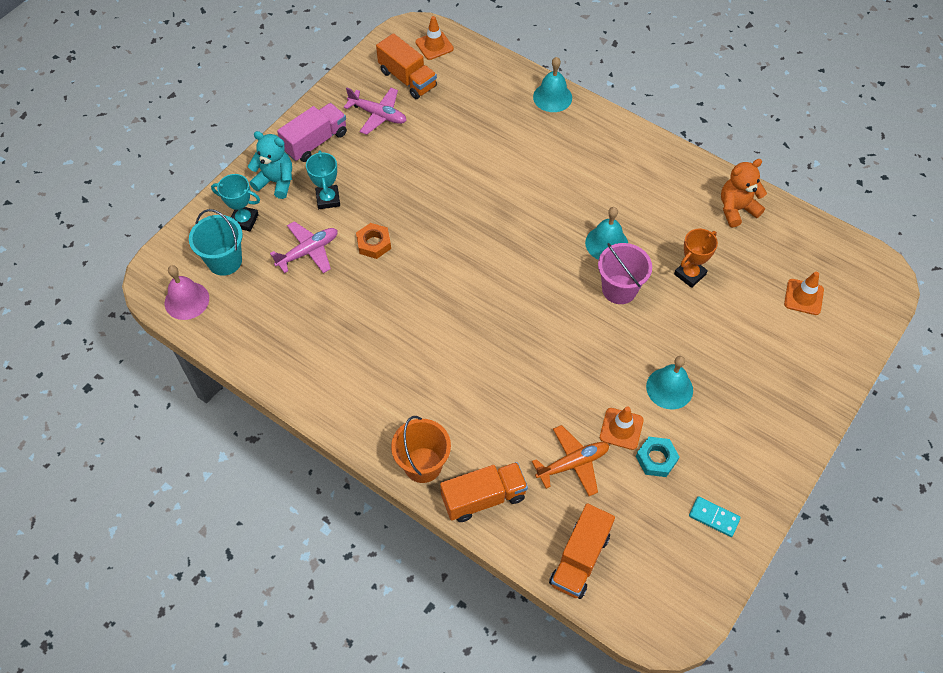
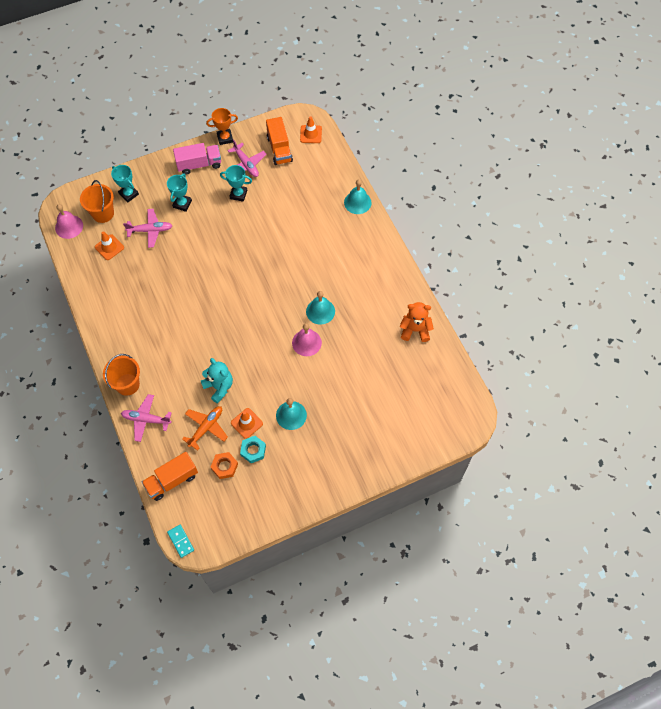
camera: 30 degrees right, 5 degrees up
(225, 261) = (103, 213): turquoise bucket -> orange bucket
(276, 182) = (161, 179): turquoise teddy bear -> turquoise teddy bear (219, 387)
(374, 243) = (189, 244): orange nut -> orange nut (224, 466)
(395, 154) = (238, 194): none -> turquoise trophy
(483, 498) = (146, 419): orange truck -> pink plane
(573, 463) = (206, 427): orange plane -> orange plane turned 60 degrees counterclockwise
(619, 289) = (306, 342): pink bucket -> pink bell
(690, 274) = (355, 355): orange trophy -> orange trophy (225, 138)
(713, 517) = (260, 500): turquoise domino -> turquoise domino (180, 541)
(803, 297) = (412, 405): orange traffic cone -> orange traffic cone (109, 247)

